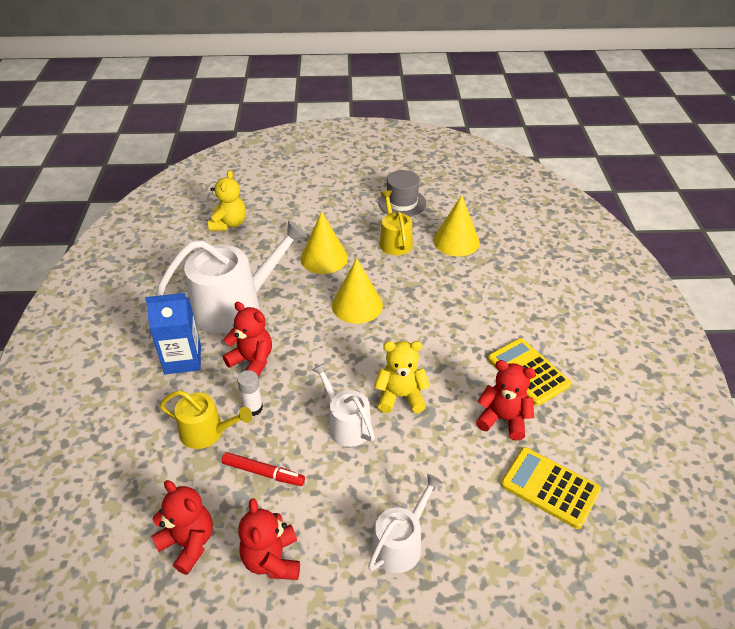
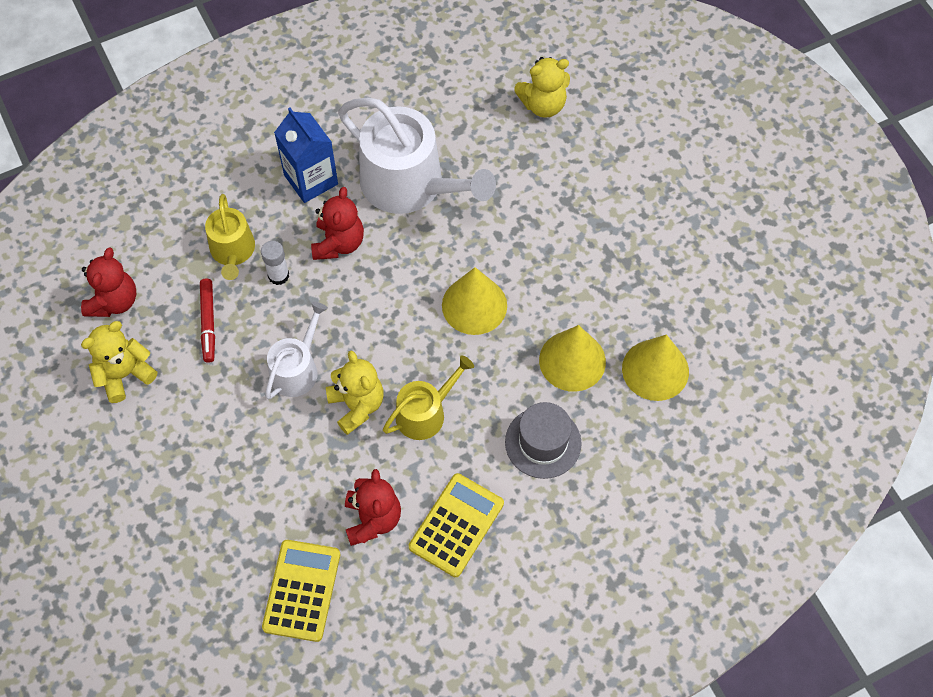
camera: 65 degrees right, 20 degrees up
(272, 560) = (124, 374): red teddy bear -> yellow teddy bear
(324, 258) = (537, 234): yellow cone -> yellow cone (572, 361)
(394, 241) = (614, 298): yellow watering can -> yellow watering can (425, 413)
(401, 543) = (182, 473): white watering can -> none
(402, 203) = (701, 275): grey hat -> grey hat (543, 442)

